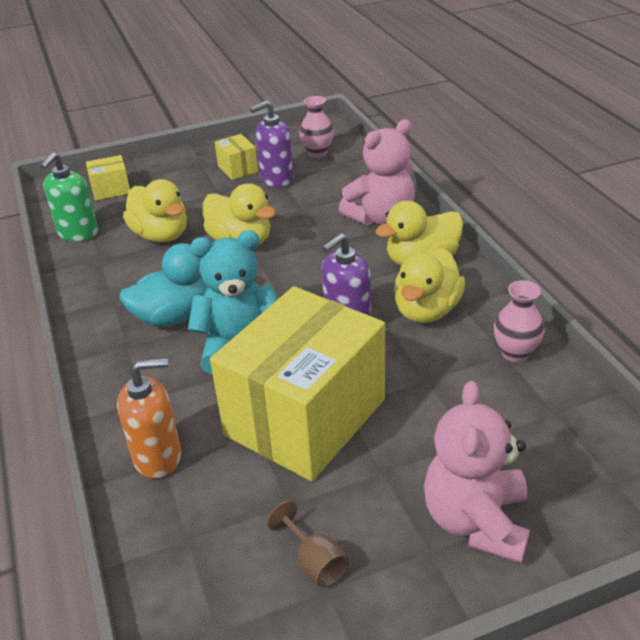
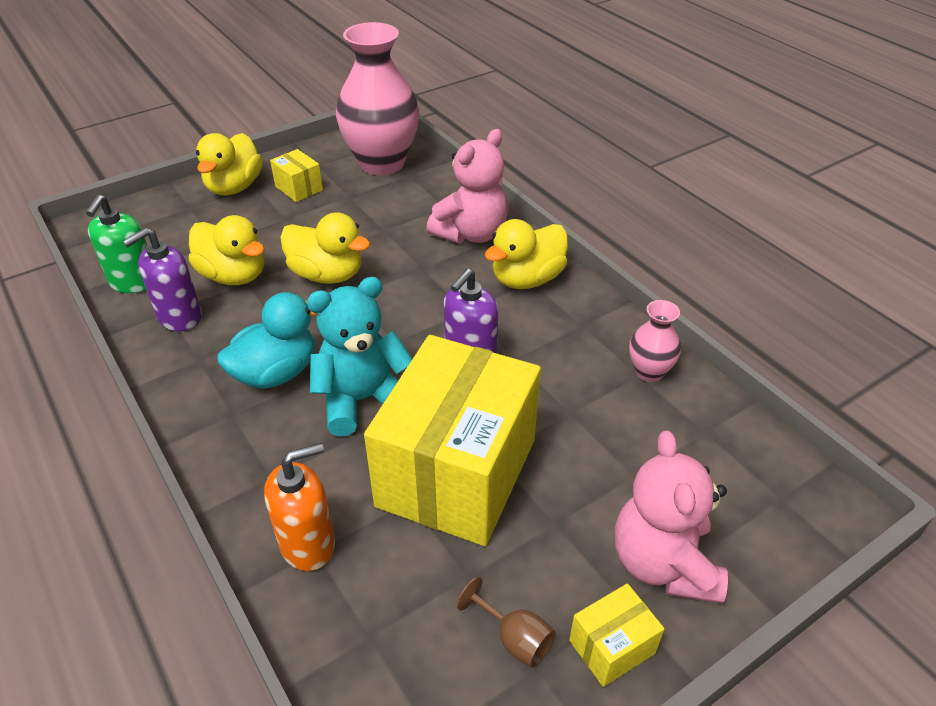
camera: 15 degrees left, 5 degrees up
(111, 190) = (158, 225): yellow box -> yellow box (612, 647)
(276, 179) = (345, 197): purple soap dispenser -> purple soap dispenser (179, 317)
(317, 153) = (382, 163): pink vase -> pink vase, size x2.17
(426, 310) = (548, 334): yellow duck -> yellow duck (234, 187)

